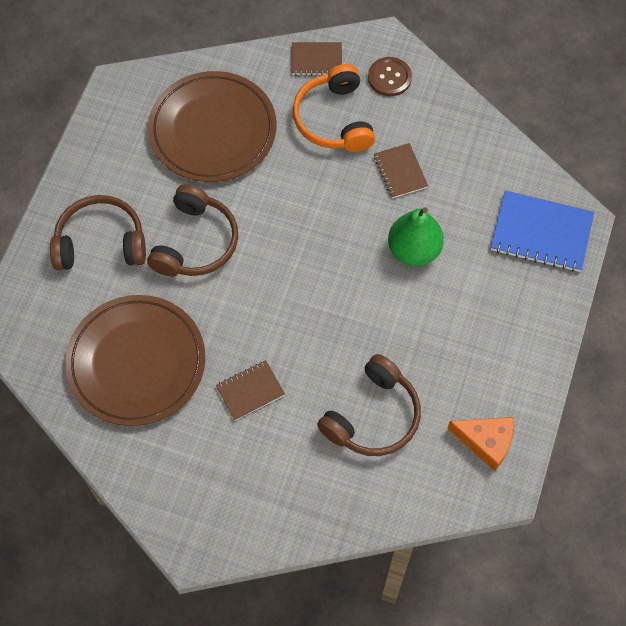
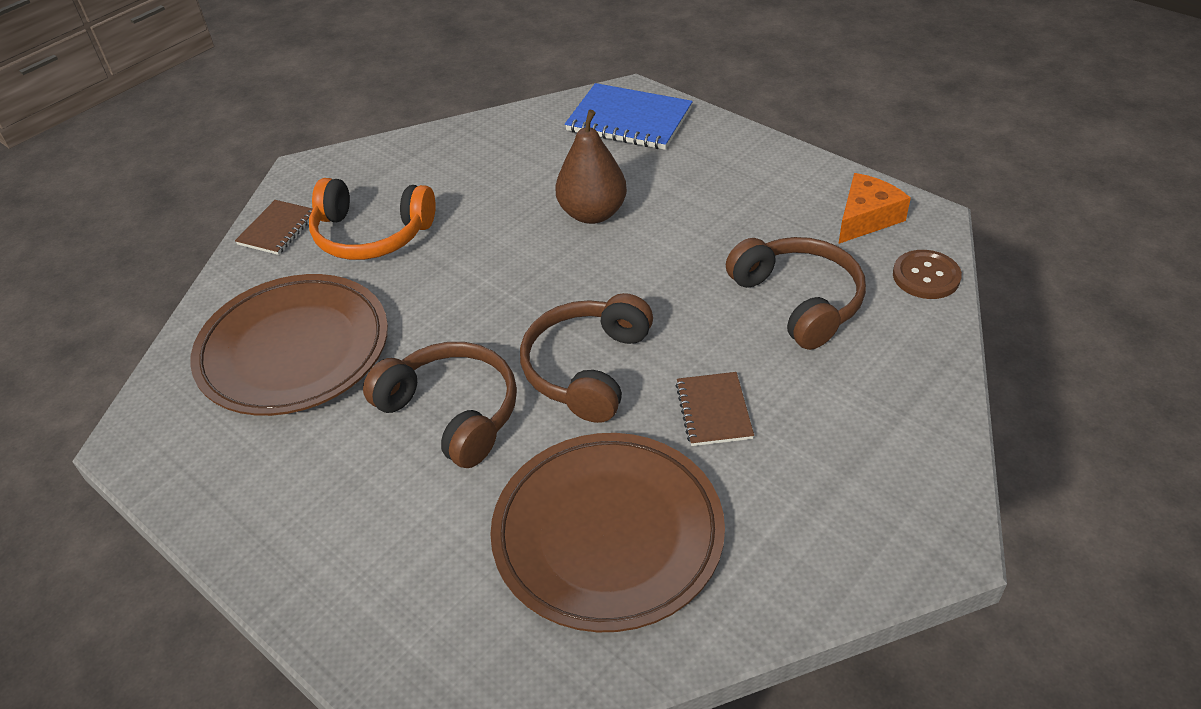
camera: 65 degrees left, 20 degrees down
(101, 242) = (377, 529): brown headphones -> brown headphones (587, 368)
(389, 77) = (354, 178): brown button -> brown button (926, 276)
(400, 172) = (483, 199): brown notebook -> none
(414, 250) = (592, 213): green pear -> brown pear
(541, 233) = (629, 120): blue notebook -> blue notebook turned 75 degrees clockwise

